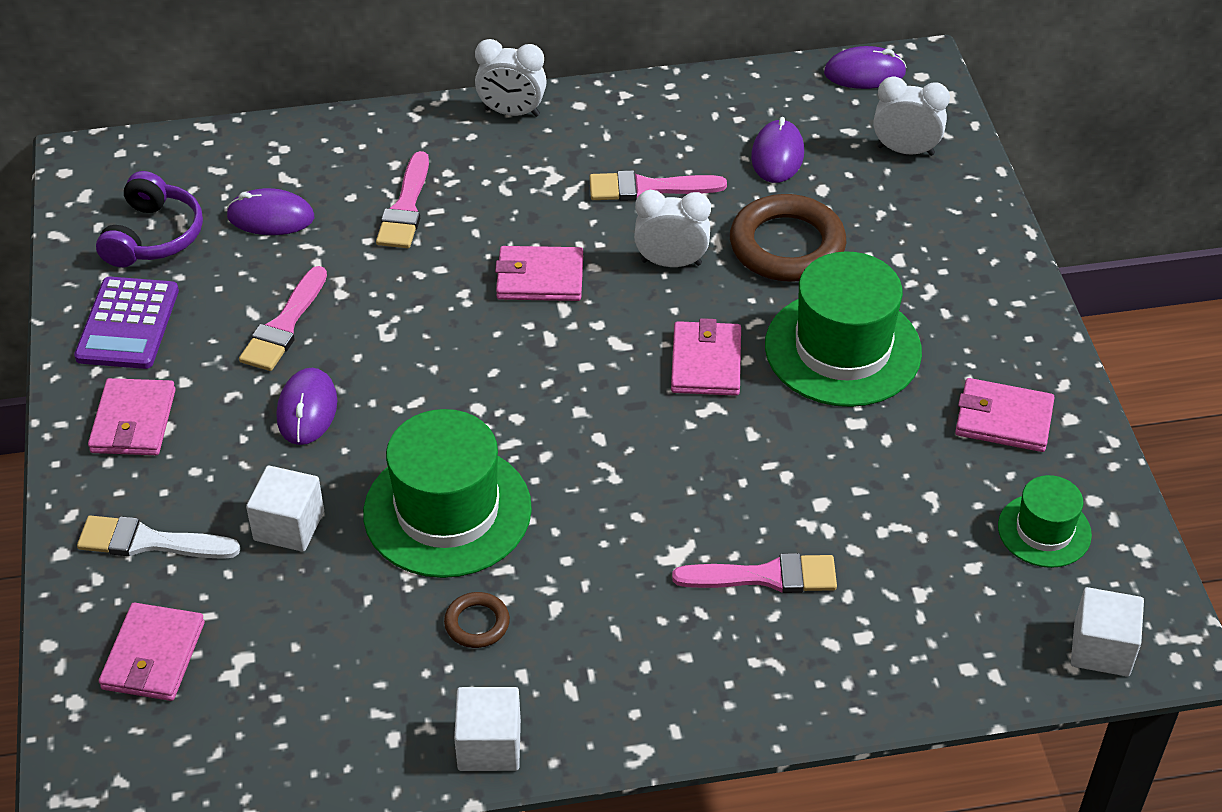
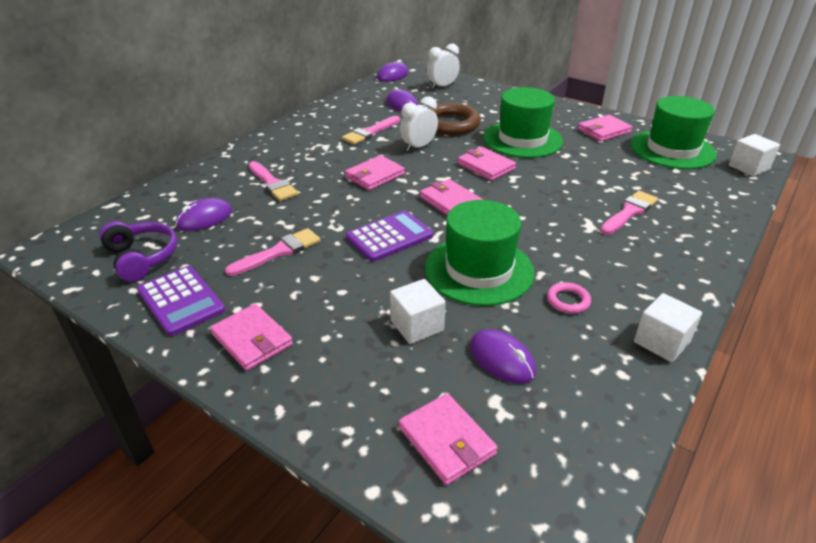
camera: 45 degrees left, 10 degrees down
(149, 542) = (352, 387): white brush -> none
(284, 325) = (279, 252): pink brush -> pink brush turned 105 degrees counterclockwise
(307, 410) = (346, 275): purple mouse -> purple mouse (502, 359)
(421, 390) = (389, 236): none -> purple calculator
(477, 623) = (568, 301): brown ring -> pink ring
(512, 112) = (272, 136): white clock -> none
(567, 389) = (450, 202): none -> pink wallet
(1044, 530) = (672, 149): green hat -> green hat, size x1.83

